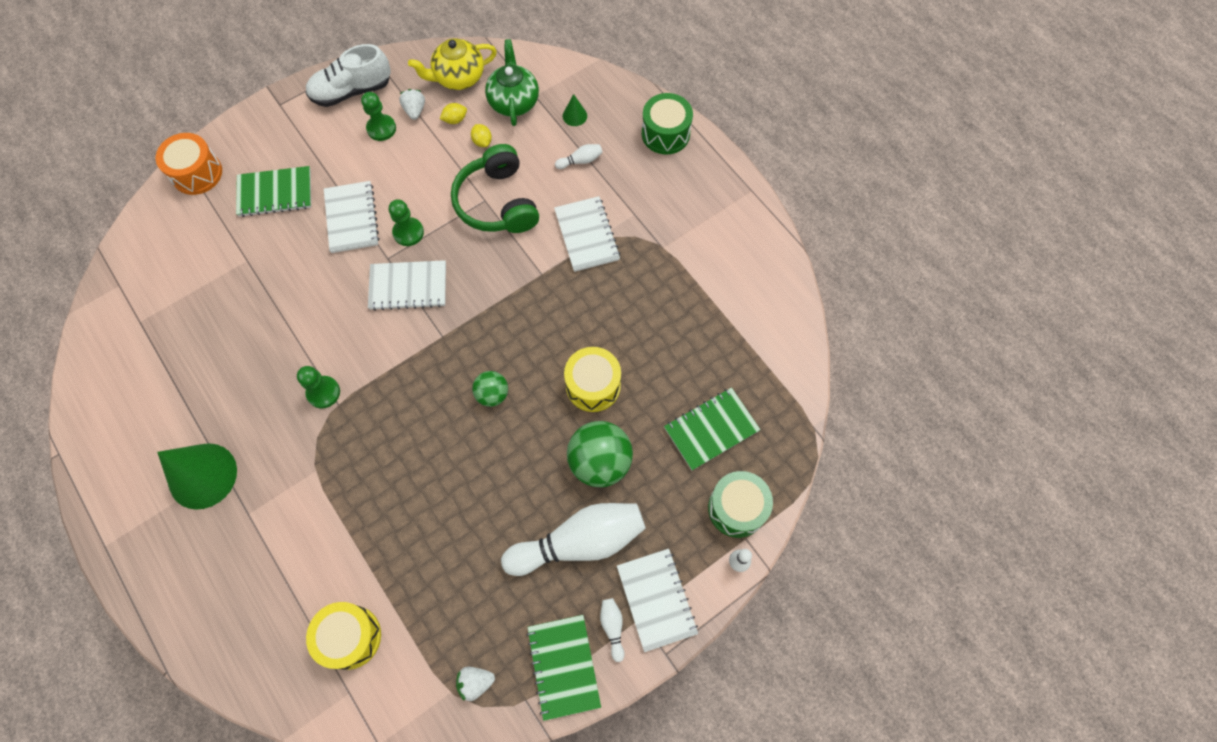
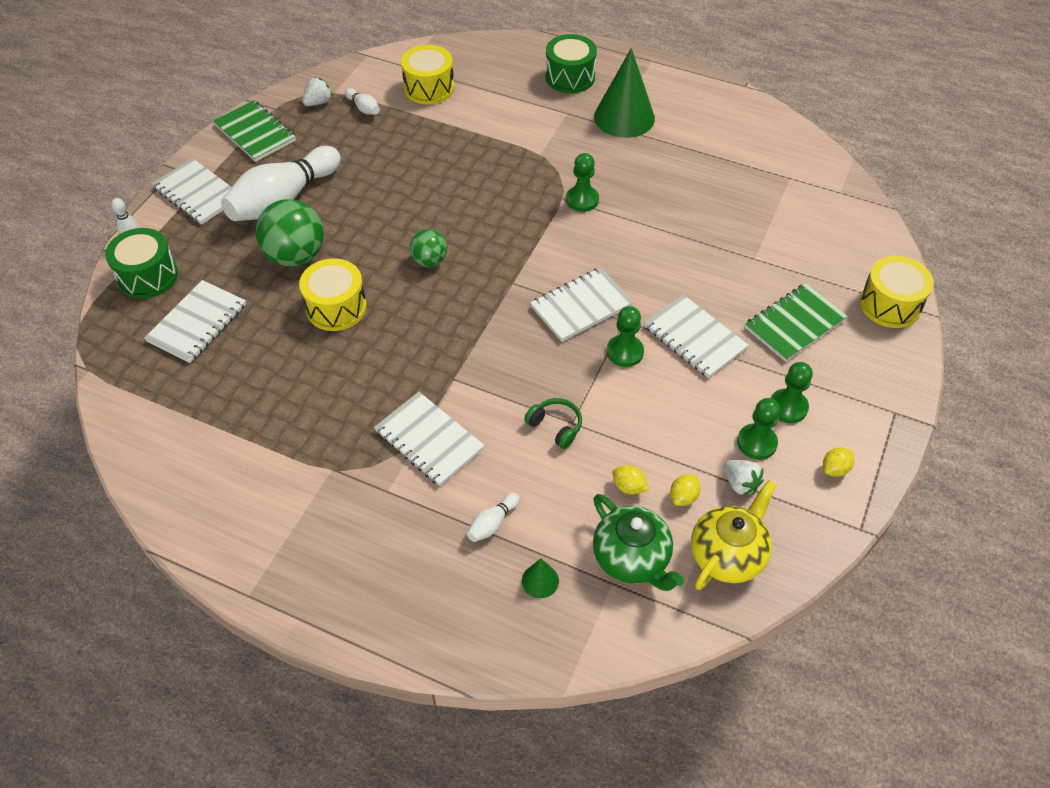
camera: 150 degrees right, 15 degrees down
(197, 173) = (890, 304): orange drum -> yellow drum
(340, 140) = (788, 407): none -> green pawn
(352, 91) = (835, 469): white shoe -> yellow lemon
(497, 202) = (555, 426): green headphones -> green headphones, size x0.47
(612, 627) = (227, 165): white bowling pin -> white bowling pin (363, 108)
(665, 134) = (403, 618): green drum -> green drum (570, 77)
(711, 429) = (197, 323): green notebook -> white notebook

